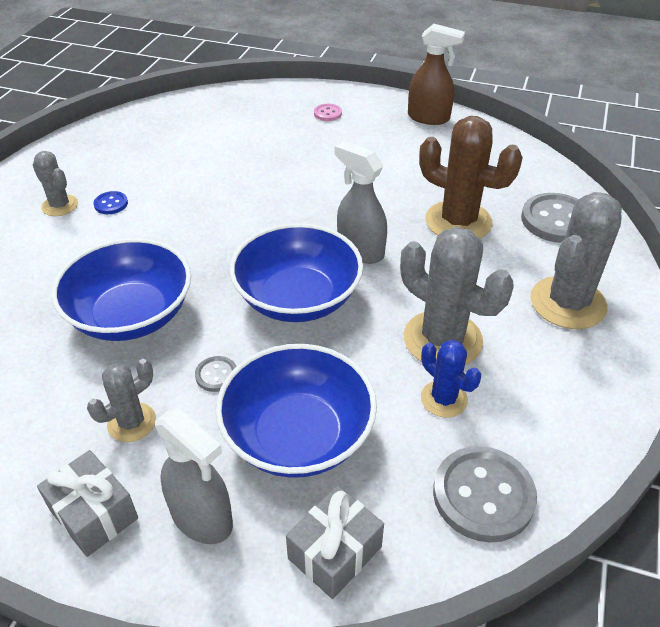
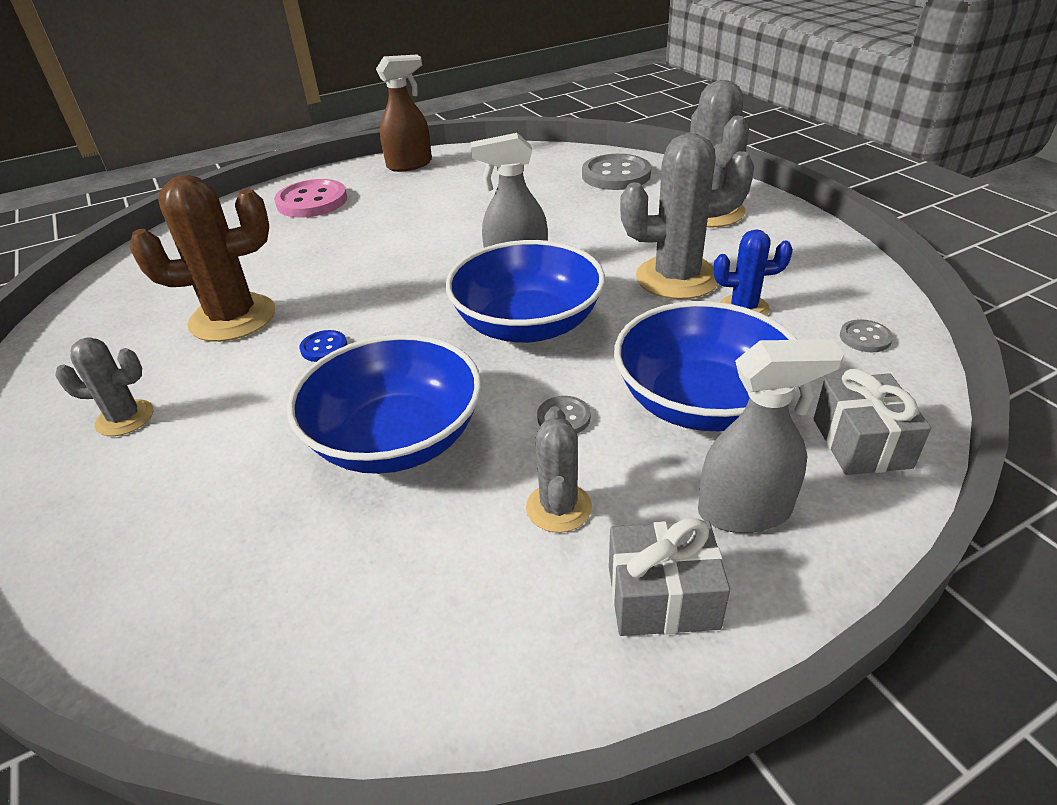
camera: 45 degrees left, 5 degrees down
(111, 204) = (195, 379): blue button -> blue button (324, 348)
(327, 113) = (312, 201): pink button -> pink button, size x2.07
(458, 221) = (554, 210): brown cactus -> brown cactus (233, 318)
(483, 495) = (865, 338): grey button -> grey button, size x0.48

